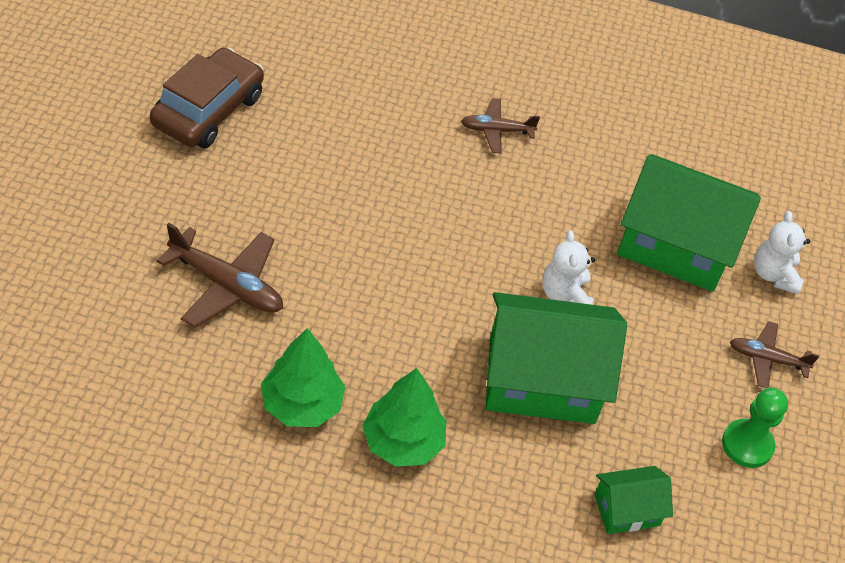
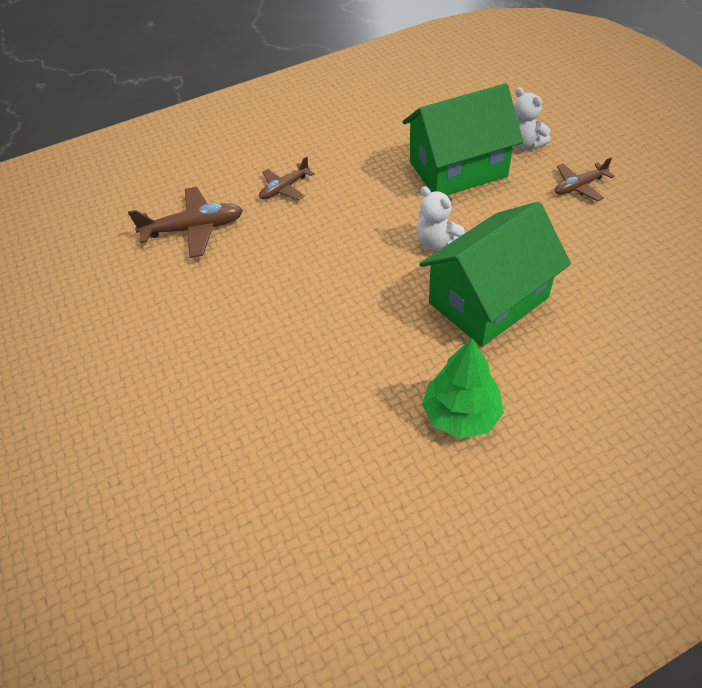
camera: 30 degrees left, 0 degrees up
(208, 110) = (78, 320): brown car -> none
(227, 286) = (222, 421): brown plane -> brown plane (194, 229)
(302, 404) = (368, 453): green tree -> none
(627, 510) = (630, 330): green house -> none
(747, 445) = (632, 237): green pawn -> none

